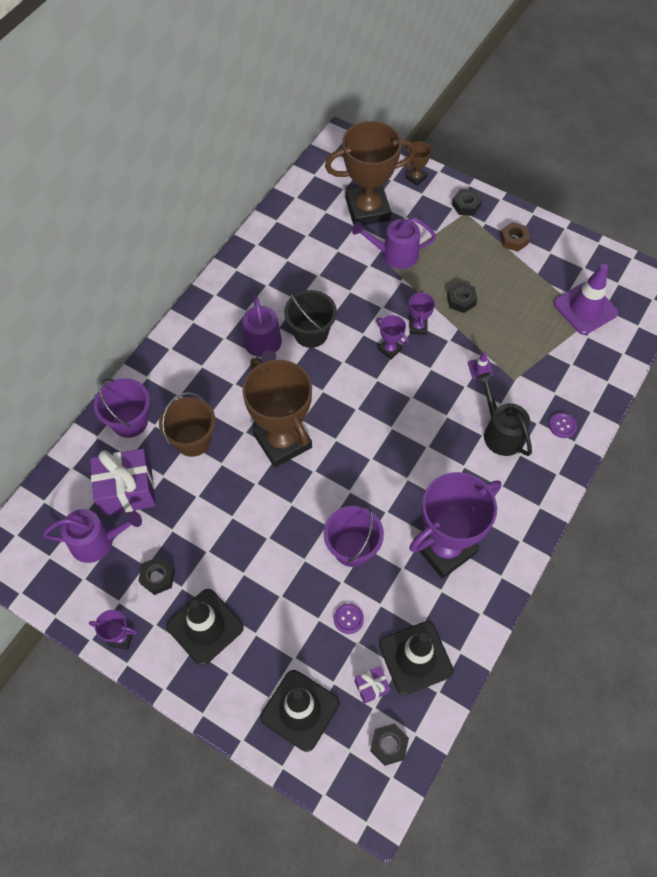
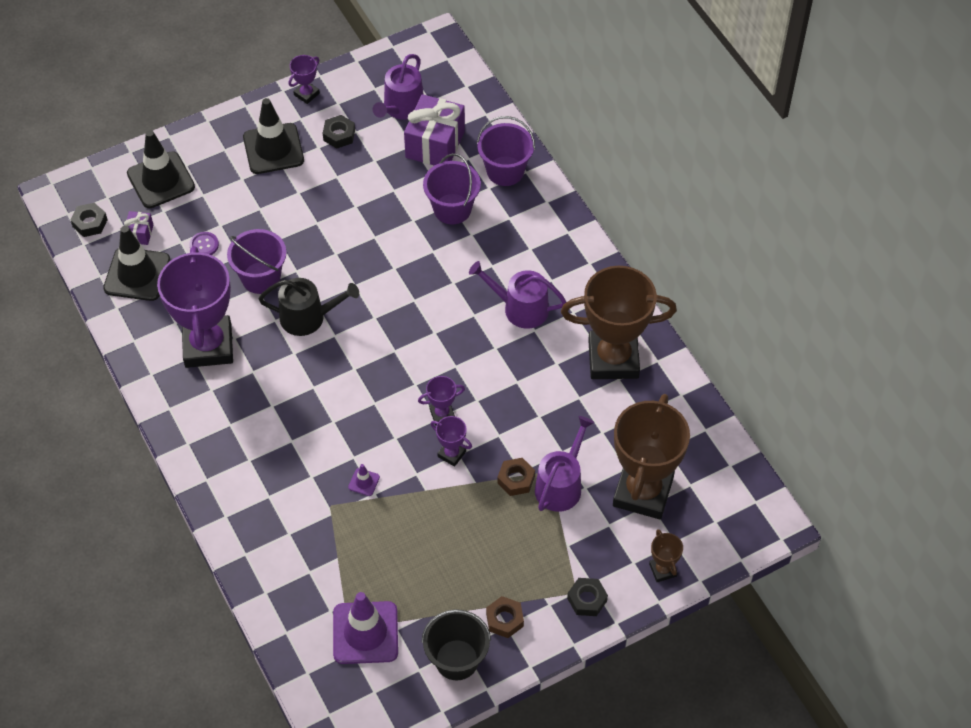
camera: 120 degrees right, 5 degrees down
(192, 440) = (452, 209): brown bucket -> purple bucket
(282, 441) = (402, 275): brown trophy -> brown trophy (613, 359)
(311, 333) = (508, 355): black bucket -> black bucket (456, 659)
(410, 280) = (516, 479): none -> brown nut
(461, 300) = (458, 514): black nut -> none
(500, 432) = (282, 457): black watering can -> black watering can (308, 317)
(562, 426) = (249, 516): purple button -> none

